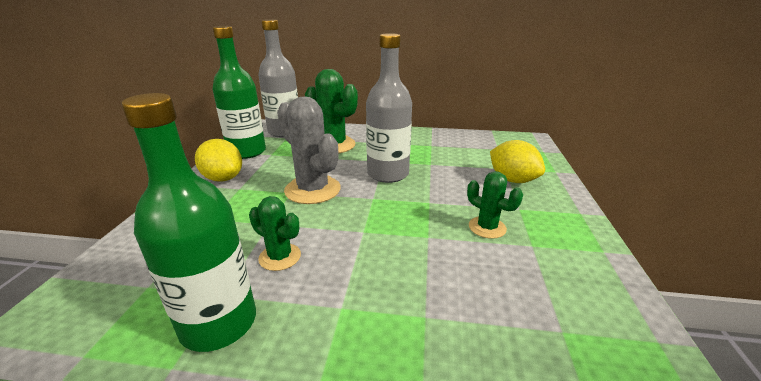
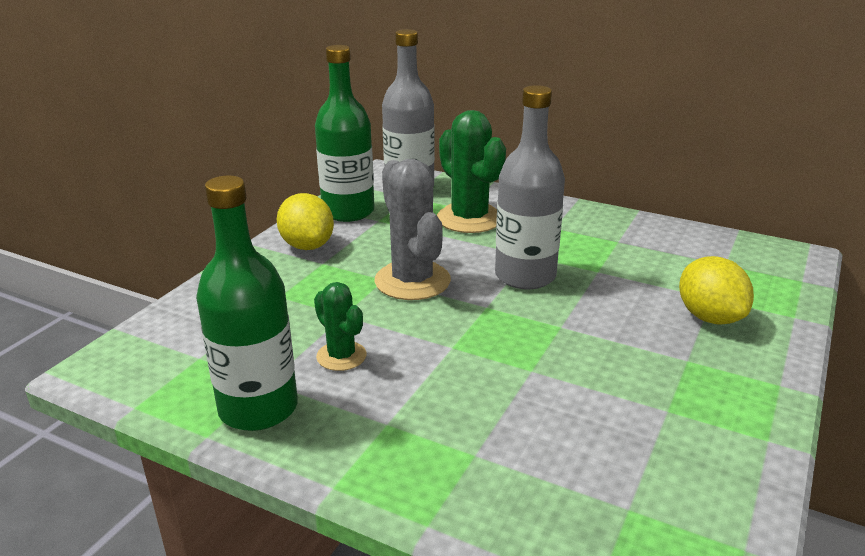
camera: 20 degrees right, 0 degrees up
(487, 227) = (620, 375): green cactus -> none

